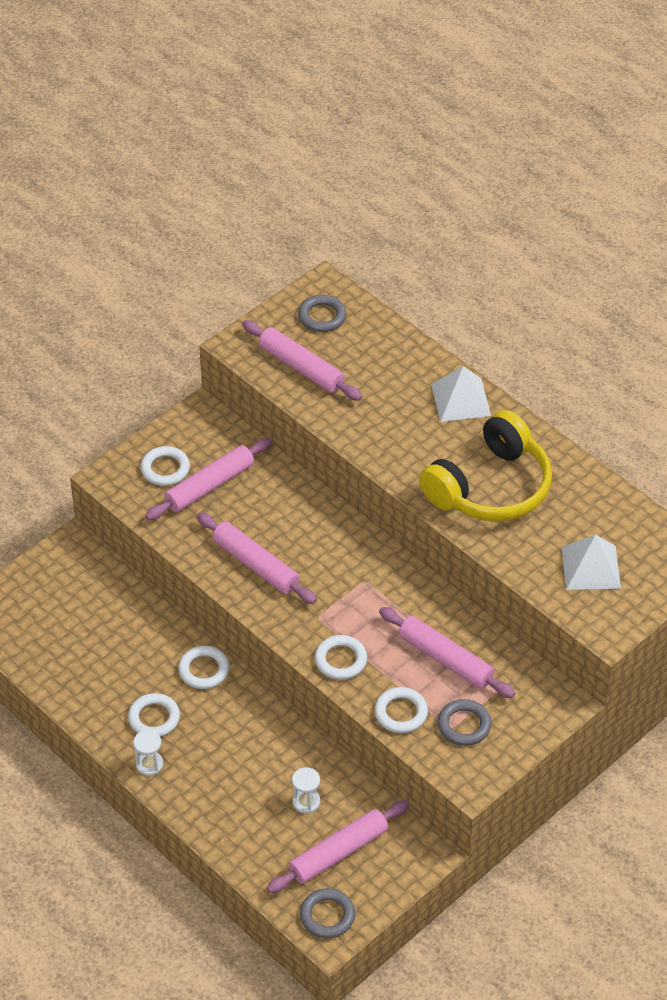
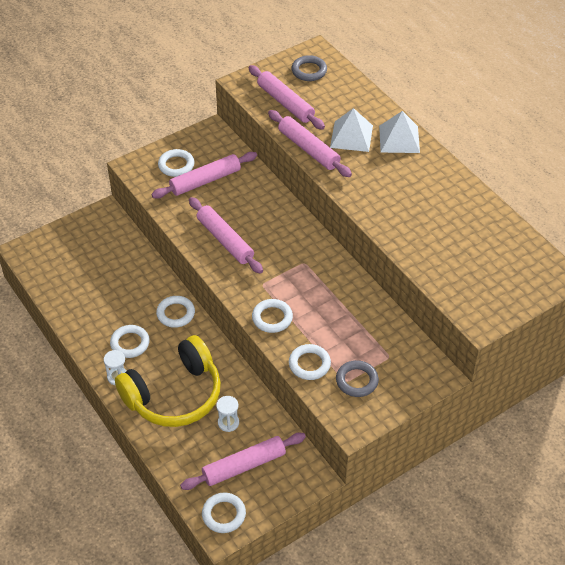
camera: 10 degrees right, 0 degrees up
(327, 916) = (224, 514): grey ring -> white ring
(446, 659) = (353, 328): pink rolling pin -> pink rolling pin (309, 149)
(490, 487) = (409, 203): yellow headphones -> yellow headphones (174, 395)
(590, 567) = (476, 272): white pyramid -> white pyramid (351, 136)

